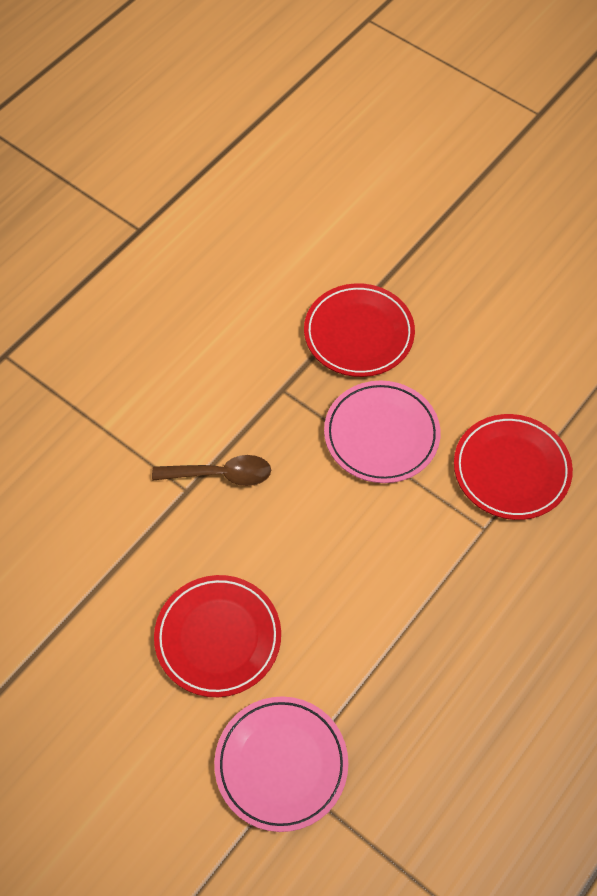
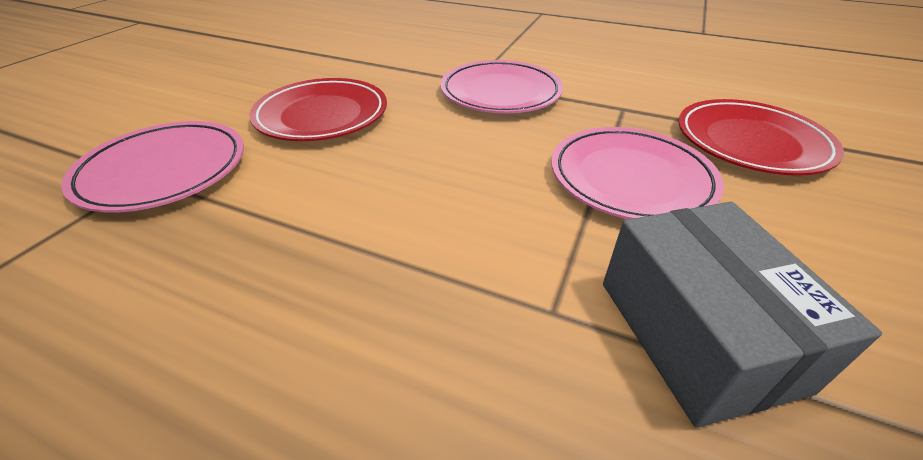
camera: 75 degrees right, 20 degrees down
(220, 474) = (500, 93): brown spoon -> pink plate
(511, 469) = (697, 333): red plate -> grey box

